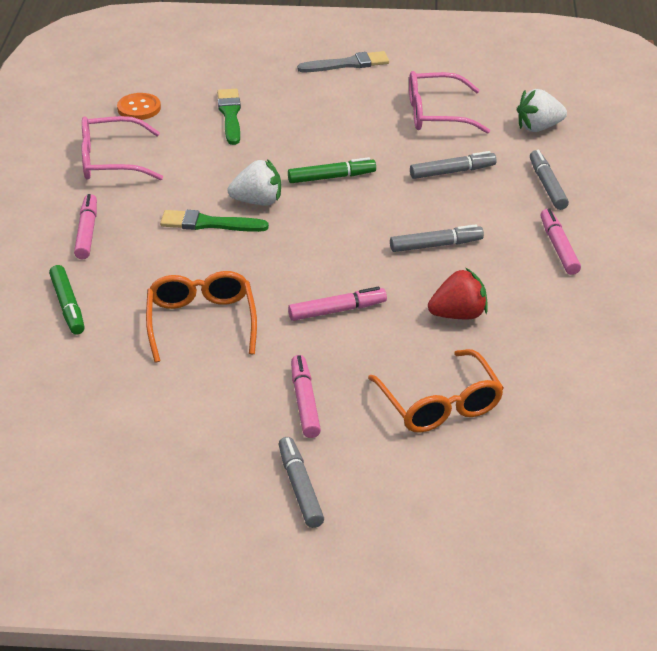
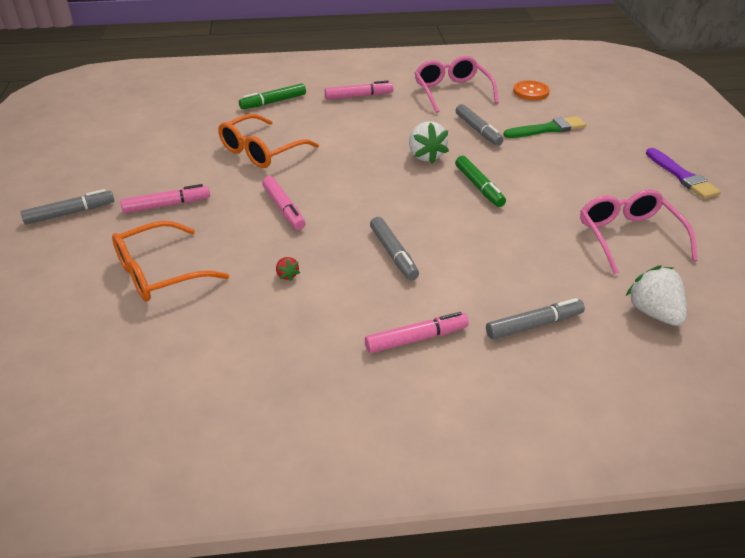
camera: 80 degrees right, 0 degrees up
(201, 322) = (261, 151): orange glasses -> orange glasses turned 150 degrees clockwise
(209, 223) = (386, 139): green brush -> none
(347, 64) = (682, 176): grey brush -> purple brush
(452, 172) = (525, 255): grey marker -> grey marker (478, 130)
(458, 315) = (287, 275): red strawberry -> red strawberry, size x0.48

